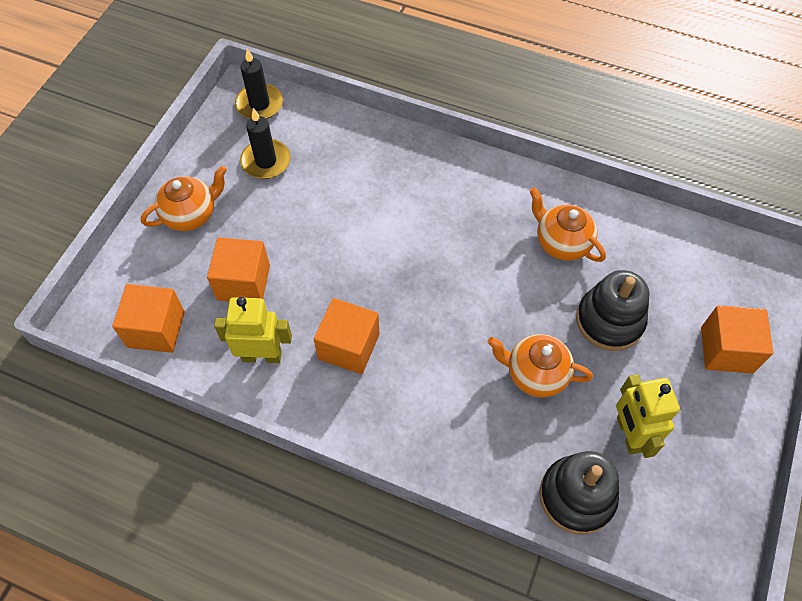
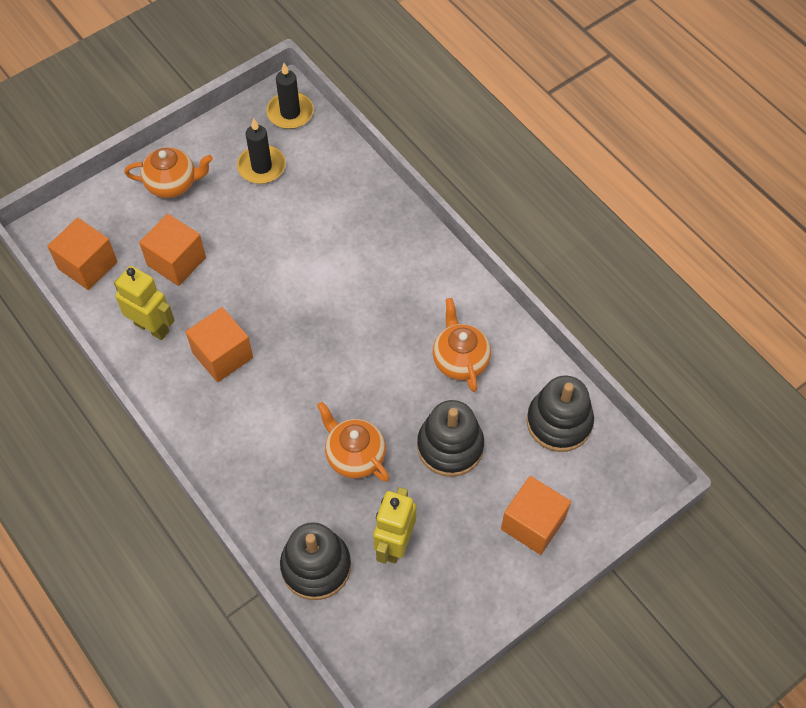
camera: 30 degrees right, 0 degrees up
(680, 253) = (559, 422): none -> black stacking toy

